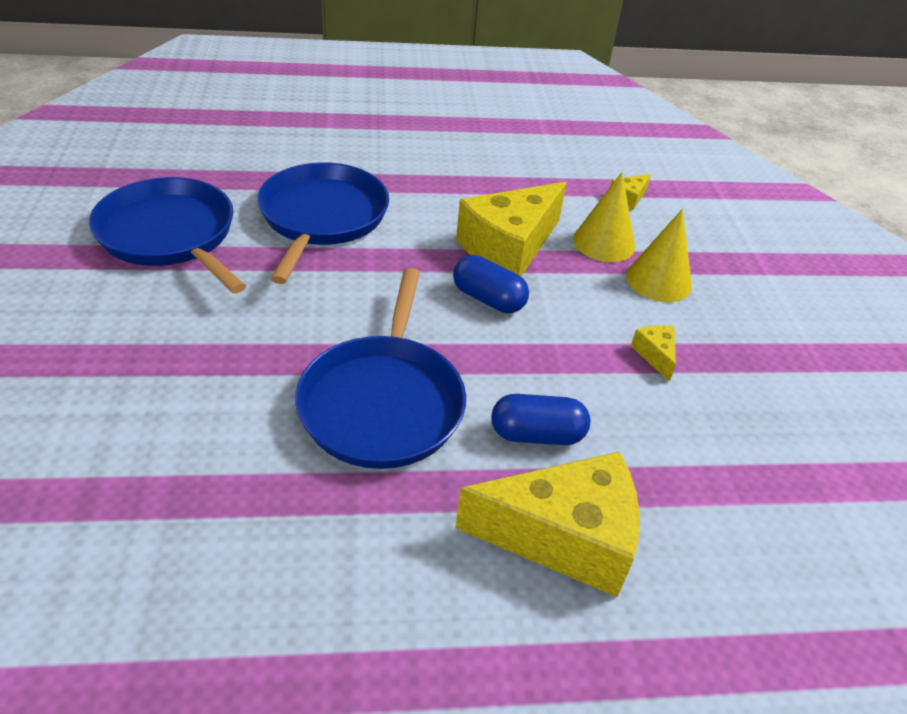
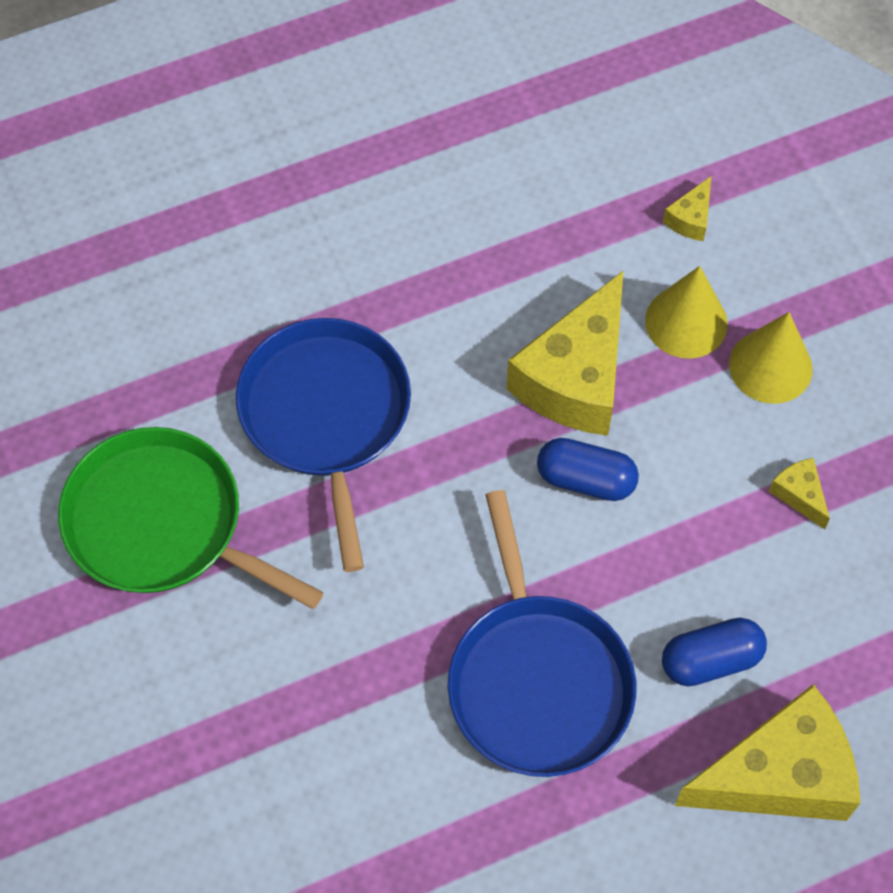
camera: 15 degrees left, 20 degrees up
(170, 235) = (162, 524): blue pan -> green pan

